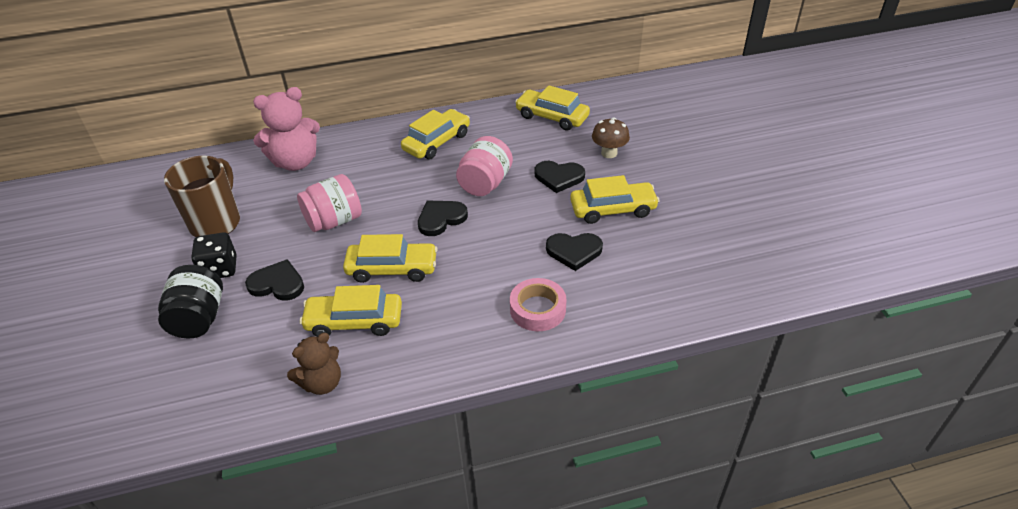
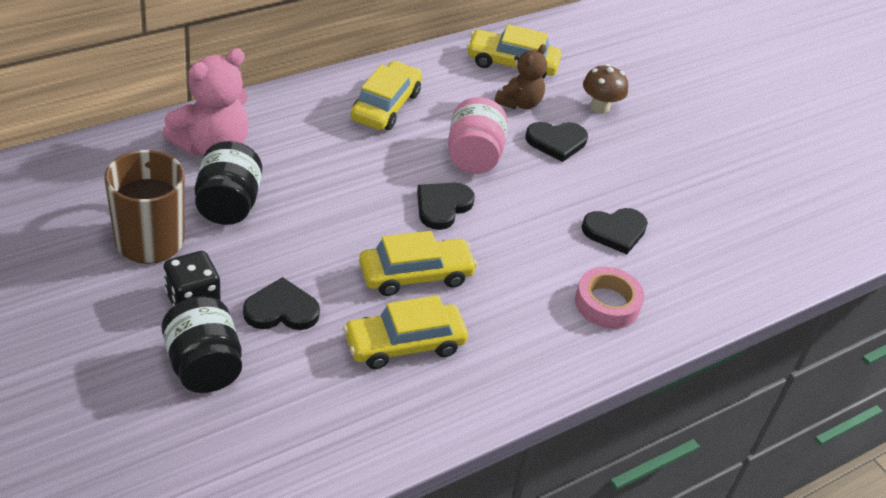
camera: 25 degrees left, 0 degrees up
(283, 204) = (228, 205): none -> black jar
(322, 383) = (405, 421): brown teddy bear -> brown teddy bear (519, 103)
(334, 221) = (309, 221): pink jar -> none
(613, 209) = (635, 177): yellow car -> none

